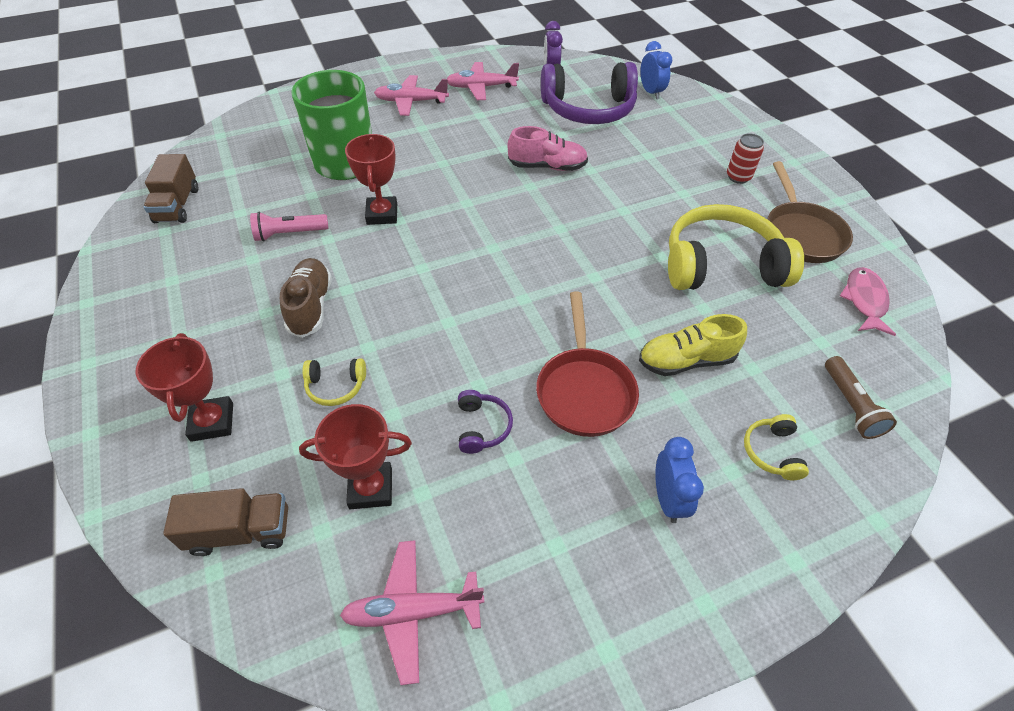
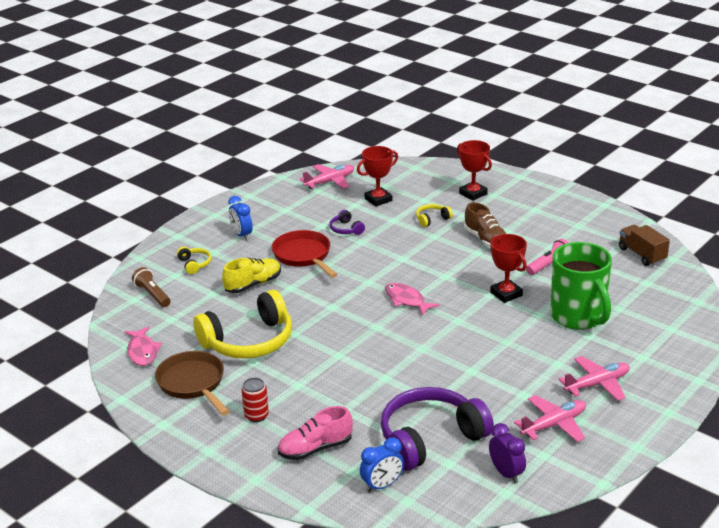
camera: 155 degrees right, 20 degrees down
(240, 531) = (418, 176): brown truck -> none
(498, 250) = (406, 300): none -> pink fish
(547, 166) = (422, 368): pink shoe -> pink shoe (315, 448)
(651, 92) = (382, 485): blue clock -> blue clock turned 75 degrees counterclockwise

